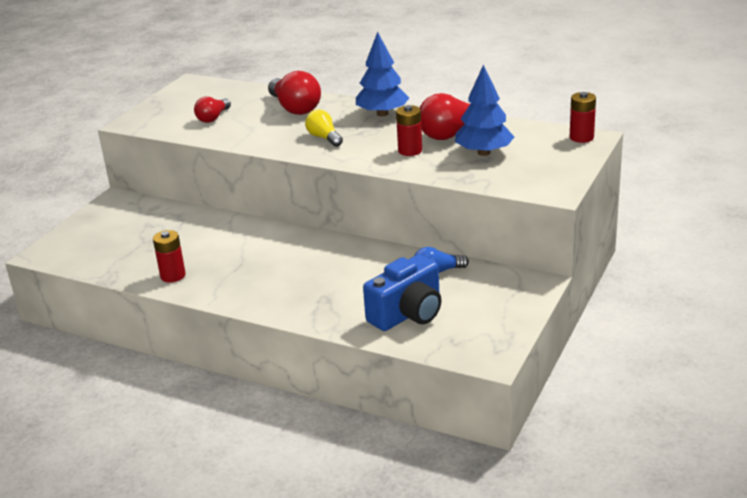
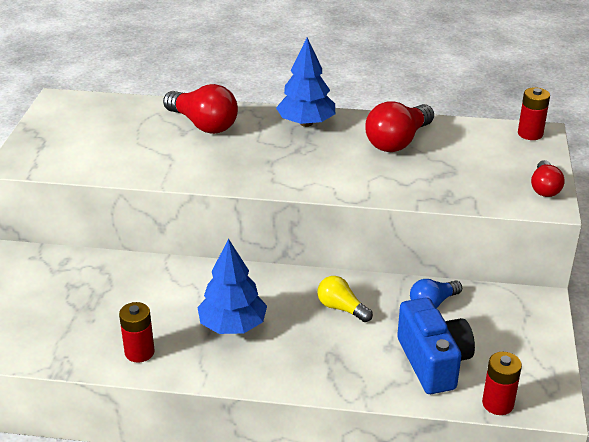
camera: 20 degrees left, 5 degrees up
(213, 118) = (115, 147): red light bulb -> red light bulb (544, 188)
(324, 138) = (261, 161): yellow light bulb -> yellow light bulb (341, 308)
(408, 314) = (433, 362): blue camera -> blue camera turned 45 degrees counterclockwise
(410, 151) = (366, 168): red battery -> red battery (497, 404)
(484, 152) = (445, 163): blue tree -> blue tree (232, 325)

